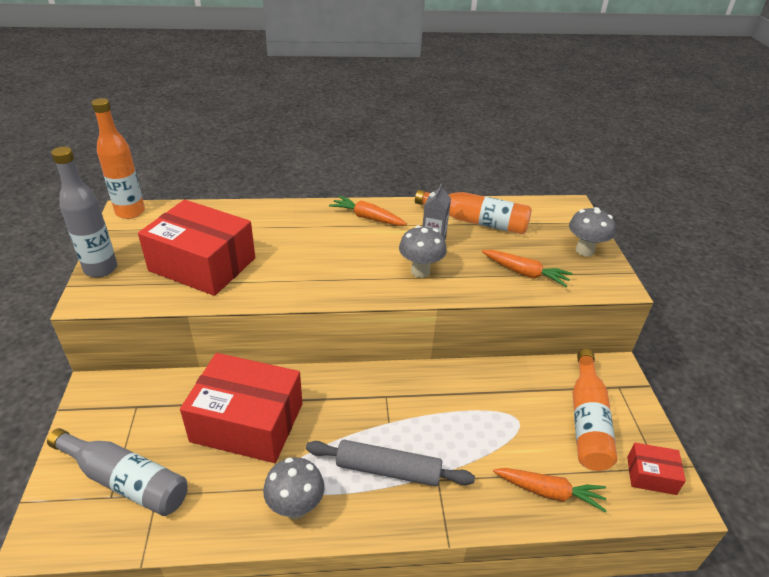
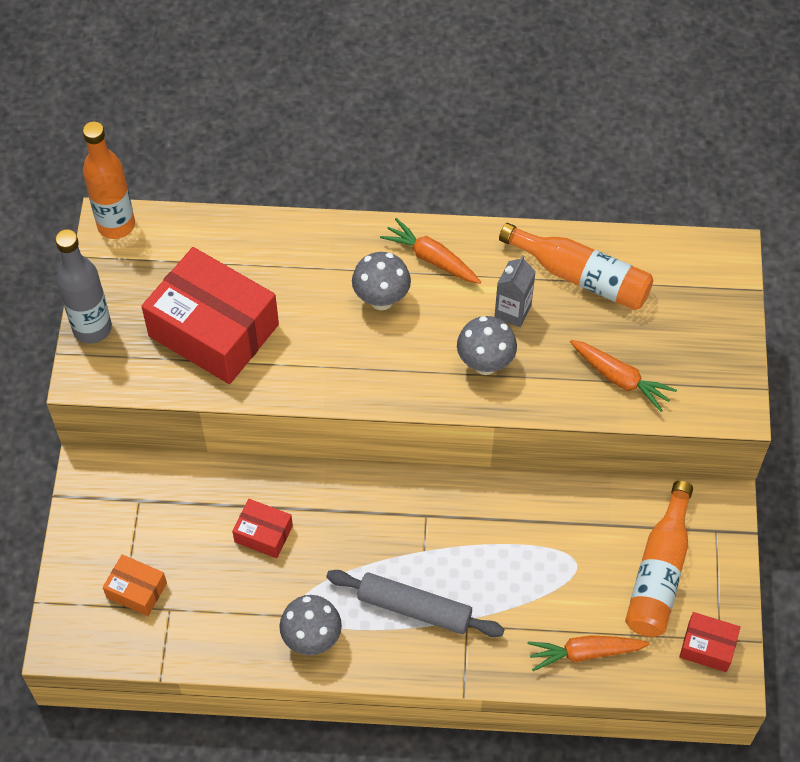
camera: 10 degrees right, 20 degrees up
(125, 481) = (136, 590): grey bottle -> orange box
(247, 422) = (263, 534): red box -> red box, size x0.46
(549, 492) = (585, 653): orange carrot -> orange carrot turned 150 degrees clockwise
(584, 250) = (714, 344): grey mushroom -> grey mushroom (381, 300)

